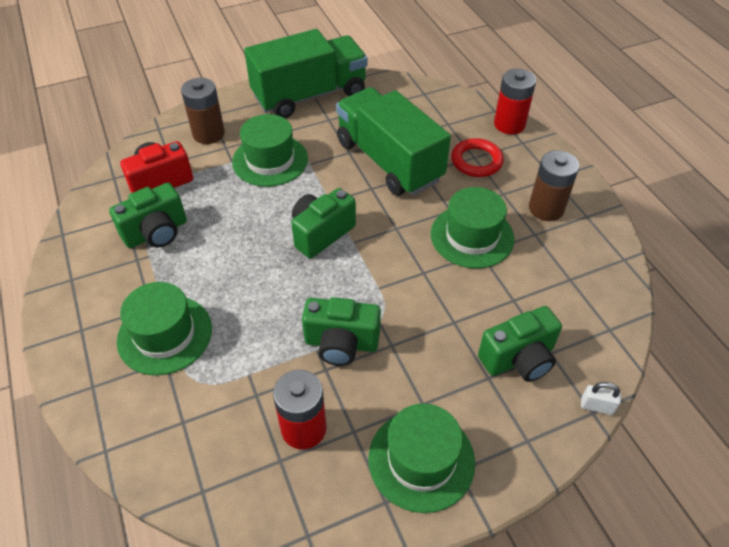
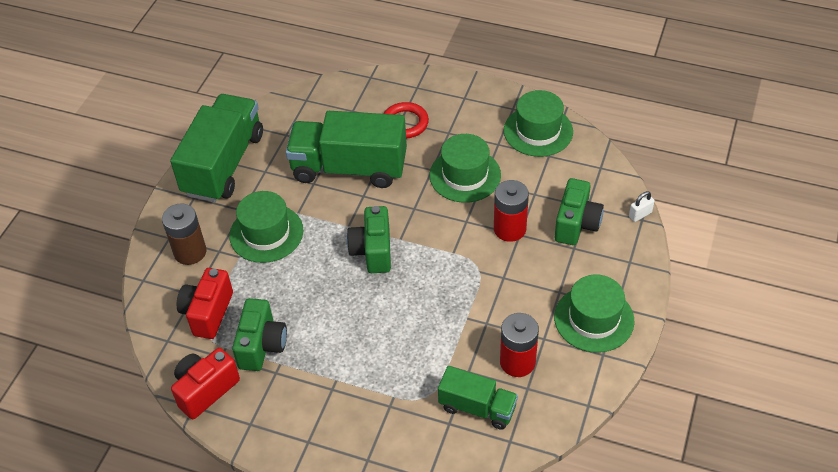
camera: 45 degrees left, 0 degrees up
(84, 230) = (205, 390): none -> red camera
(165, 334) = (366, 393): green hat -> green hat (538, 131)
(220, 433) = (477, 407): none -> green truck
(341, 343) = (475, 302): green camera -> none
(509, 124) = (393, 80): red battery -> red battery (509, 229)
(546, 208) = (485, 122): brown battery -> none

